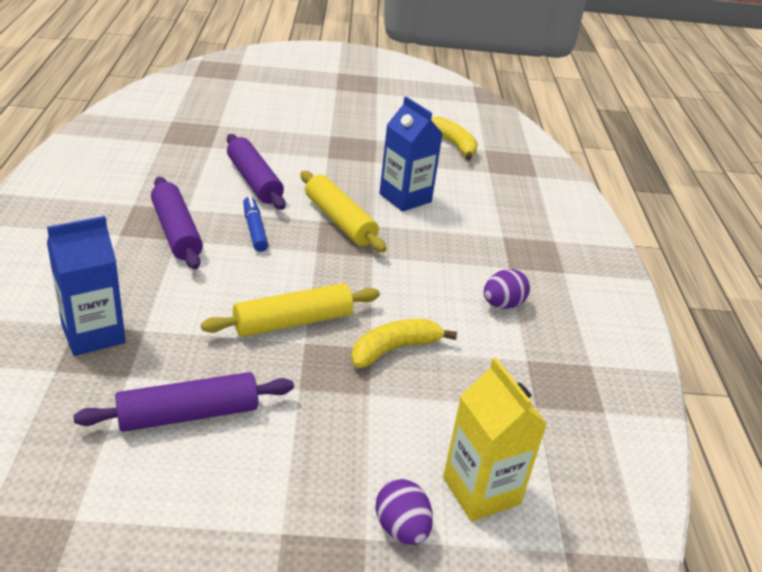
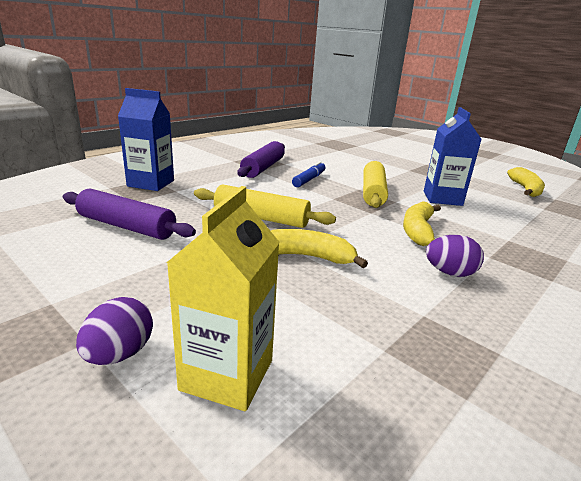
camera: 45 degrees right, 10 degrees down
(254, 181) = (343, 165): purple rolling pin -> none
(433, 262) = (418, 230): none -> yellow banana

